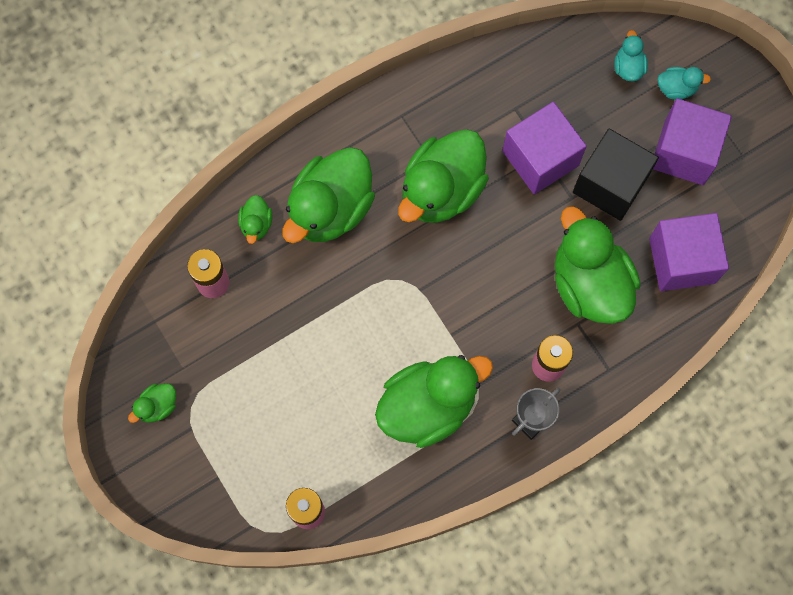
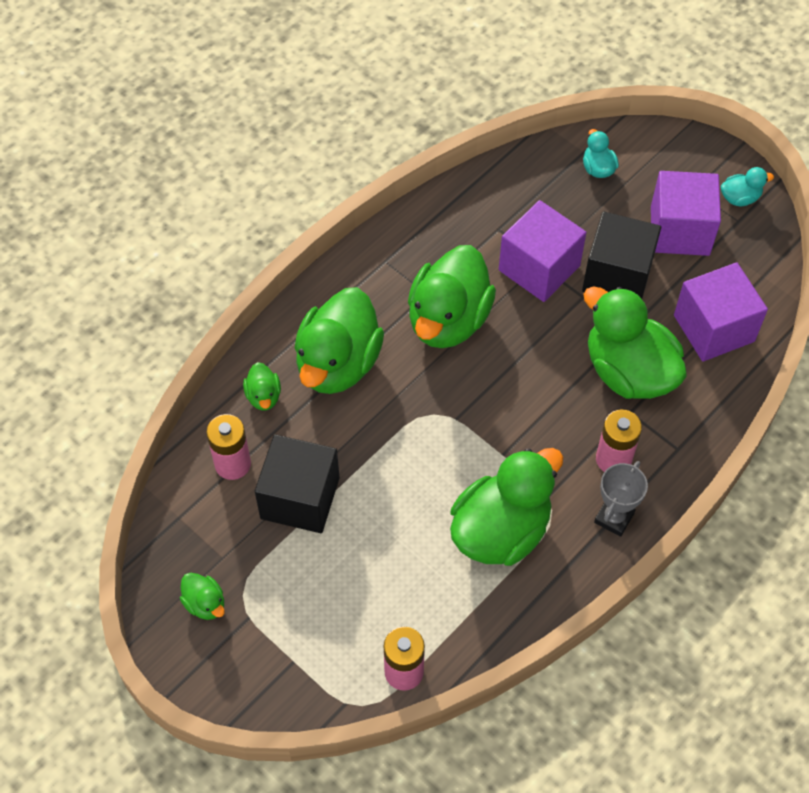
camera: 15 degrees left, 15 degrees down
(157, 406) = (205, 603): green duck -> green duck turned 75 degrees counterclockwise
(262, 330) = (300, 498): none -> black cube
(676, 88) = (651, 176): turquoise duck -> turquoise duck (740, 198)

